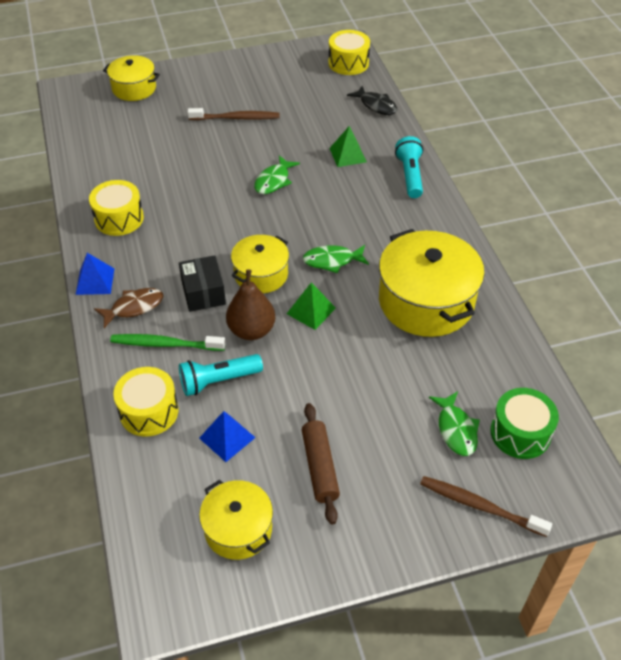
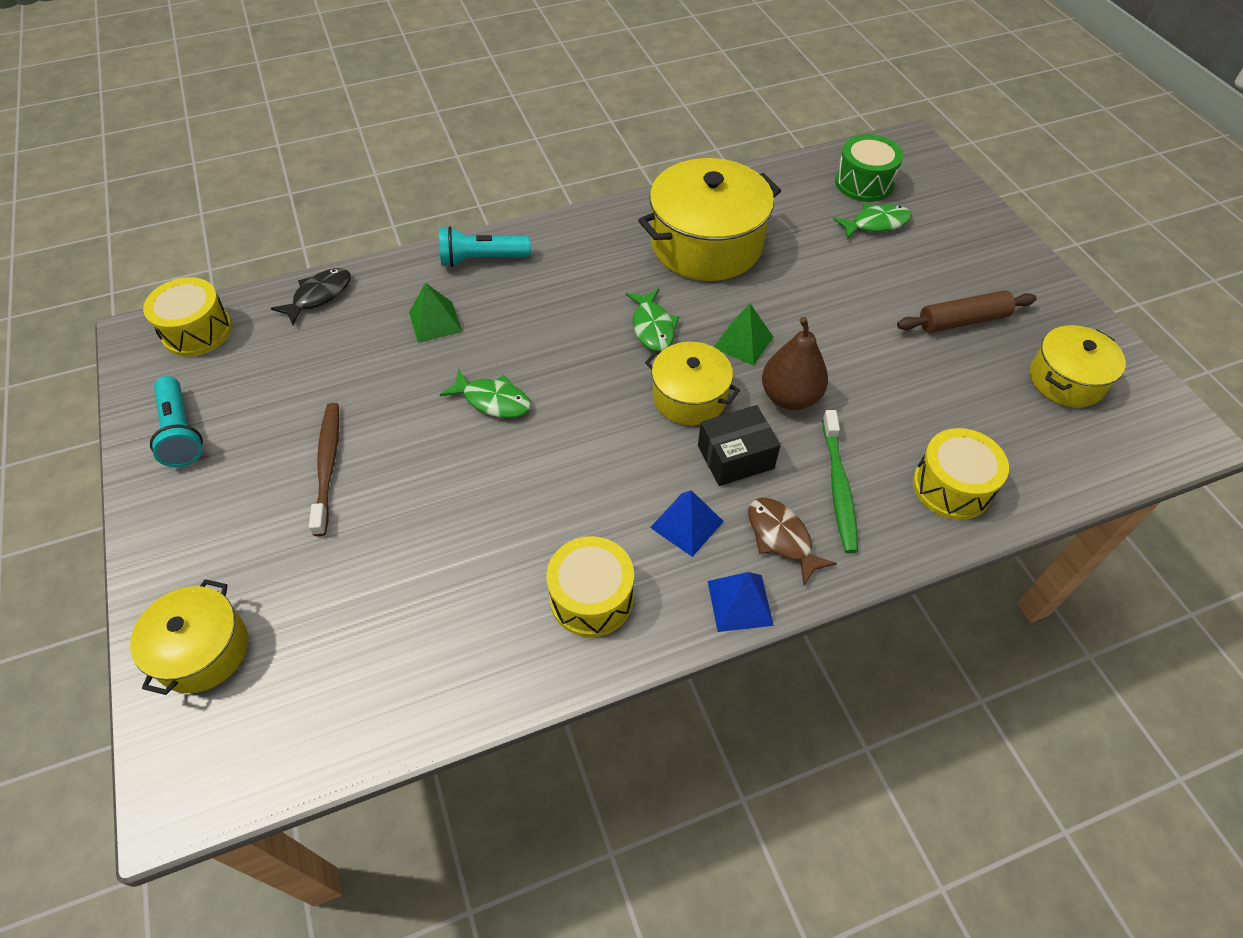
camera: 95 degrees left, 5 degrees up
(218, 381) = (880, 421): turquoise flashlight -> turquoise flashlight (181, 432)
(227, 437) = (958, 403): blue pyramid -> blue pyramid (686, 524)
(480, 506) = (956, 210): brown toothbrush -> none

